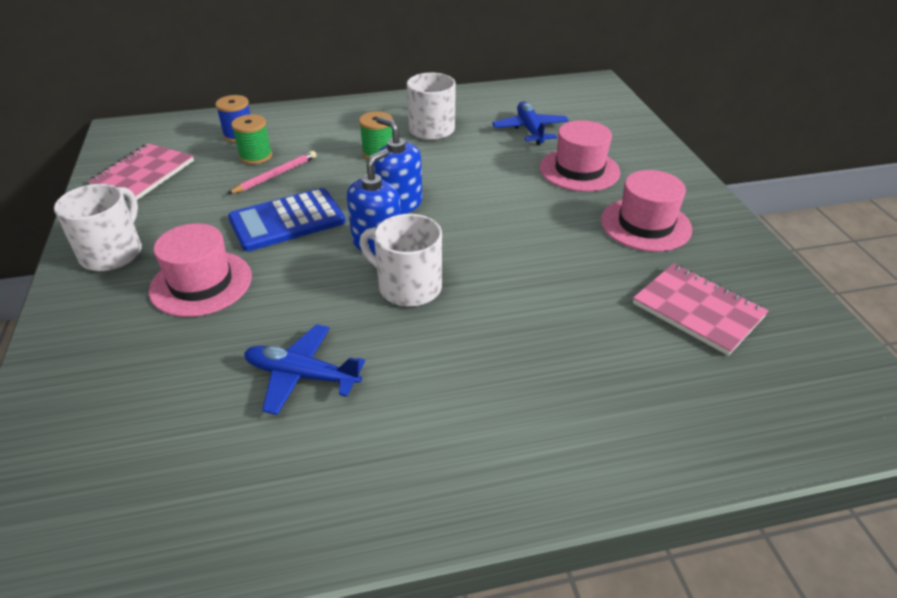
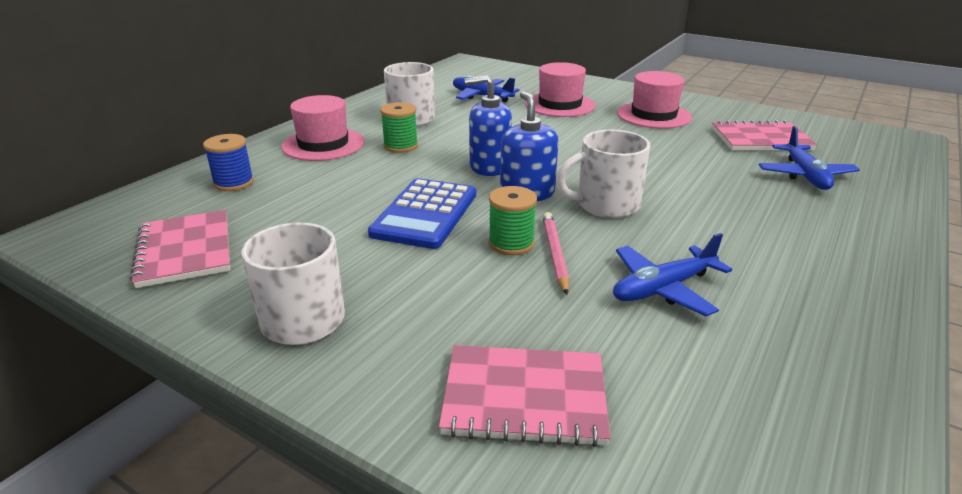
camera: 45 degrees left, 10 degrees down
(105, 376) = (524, 398): none -> pink notebook
(201, 283) = (450, 287): pink hat -> pink hat (323, 144)
(255, 156) = (289, 189): green spool -> green spool (511, 243)
(275, 175) = (341, 192): pink pencil -> pink pencil (554, 253)
(646, 373) = (805, 175): none -> blue plane

